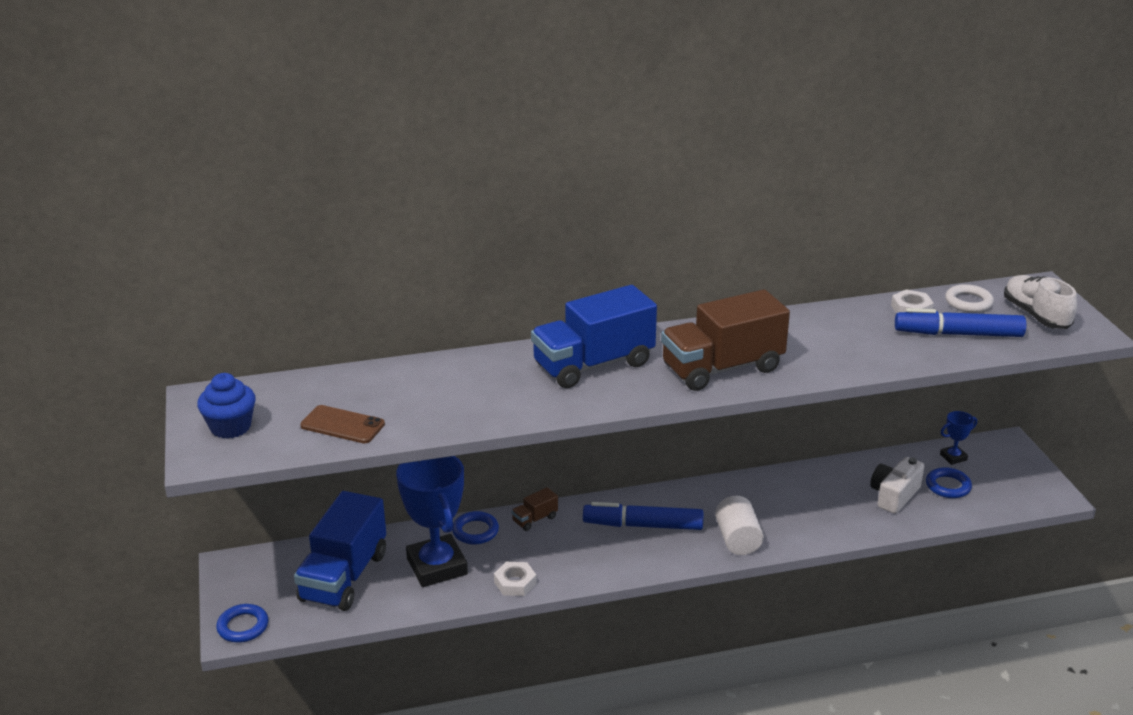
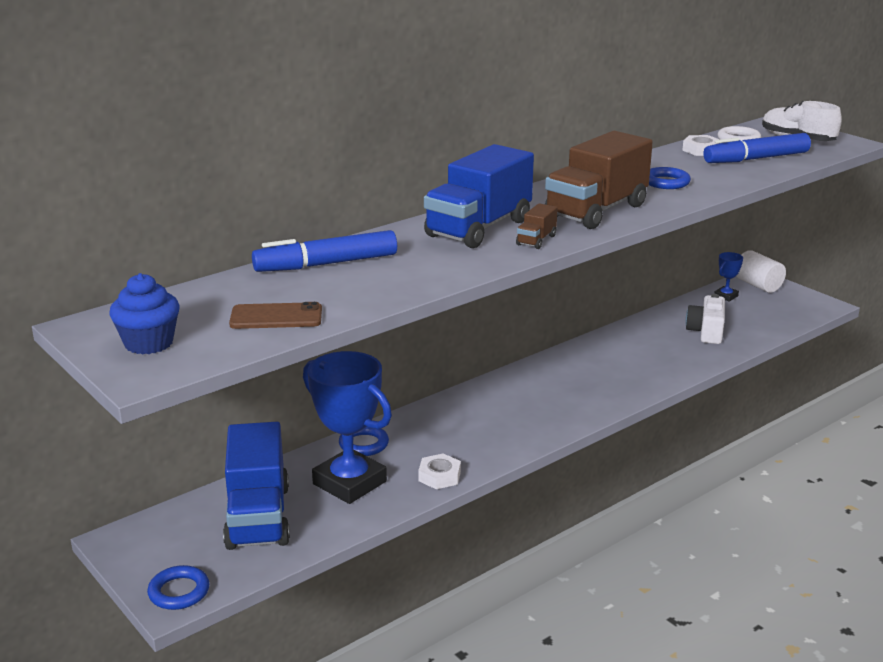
camera: 25 degrees left, 5 degrees down
(535, 519) = (414, 421): brown truck -> brown truck (536, 240)
(643, 525) = (518, 401): blue marker -> blue marker (326, 264)
(737, 540) = (610, 392): white cylinder -> white cylinder (758, 285)
(948, 486) = (740, 316): blue ring -> blue ring (666, 182)

